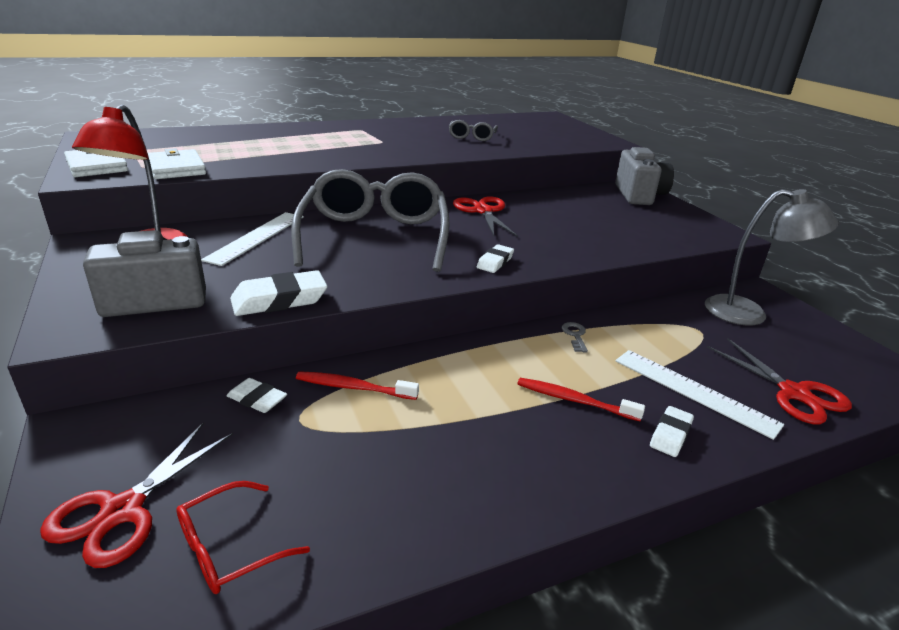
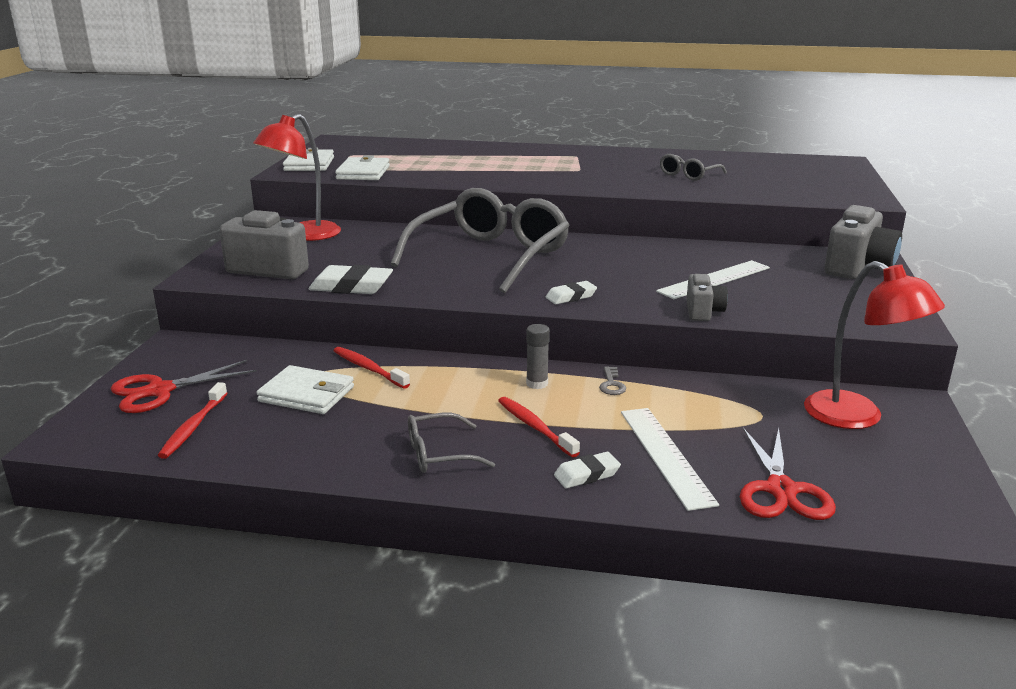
camera: 35 degrees right, 5 degrees down
(229, 548) = (193, 427): red glasses -> red toothbrush
(257, 237) = (392, 240): white ruler -> white ruler (714, 279)
(257, 399) = (295, 357): white eraser -> none
(322, 443) = (306, 394): none -> white wallet
(483, 211) = (631, 253): red scissors -> none
(521, 354) = (537, 383): none -> grey glue stick
(535, 465) = (439, 454): none -> grey glasses
(575, 335) = (611, 384): grey key -> grey key turned 150 degrees clockwise
(604, 253) = (703, 312): none -> grey camera
(748, 313) = (857, 417): grey lamp -> red lamp

